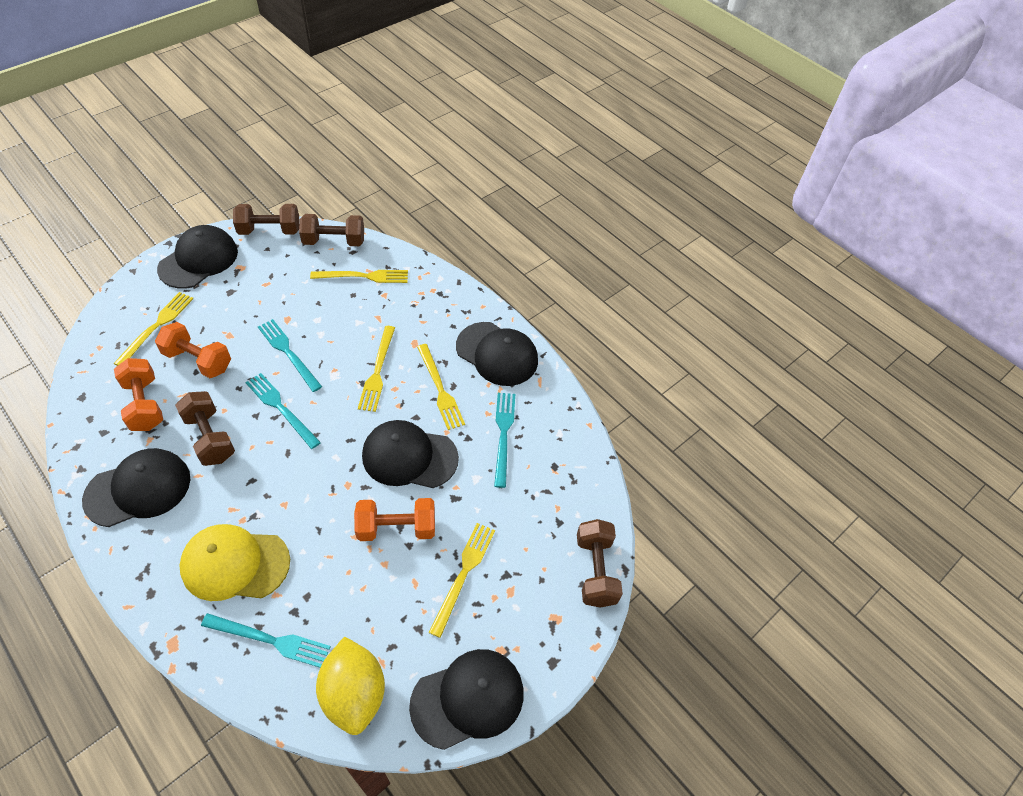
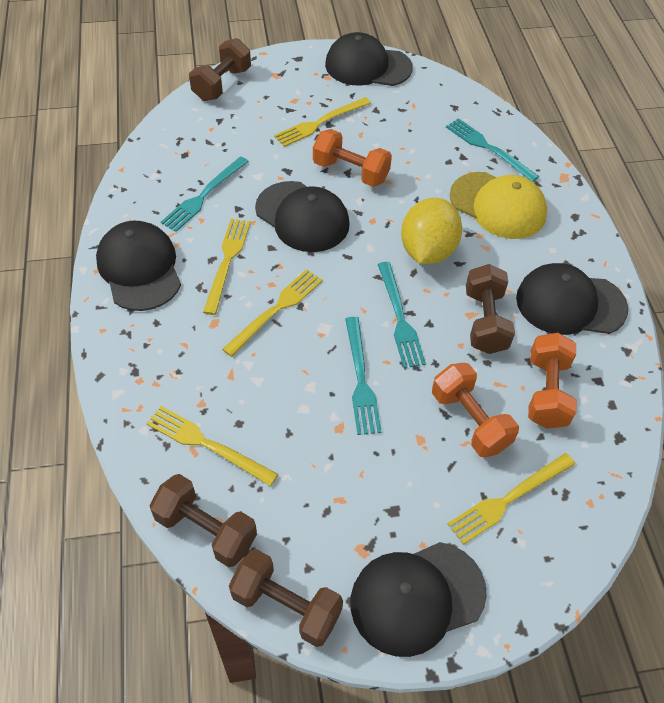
camera: 145 degrees left, 0 degrees up
(354, 693) = (441, 98): yellow lemon -> yellow lemon (427, 251)

